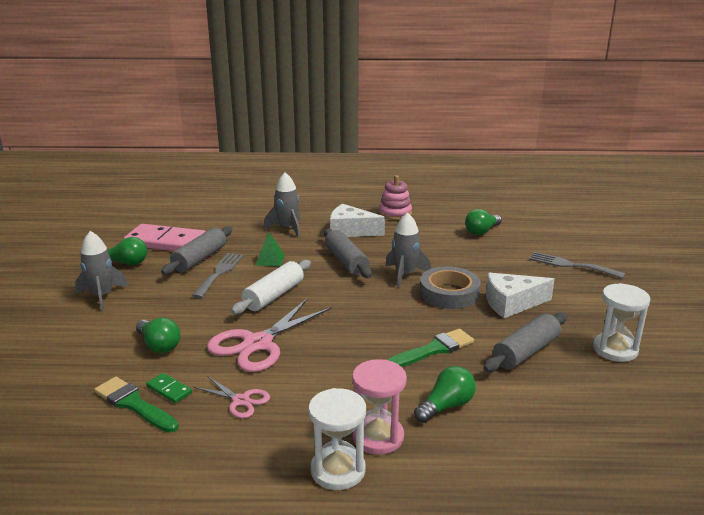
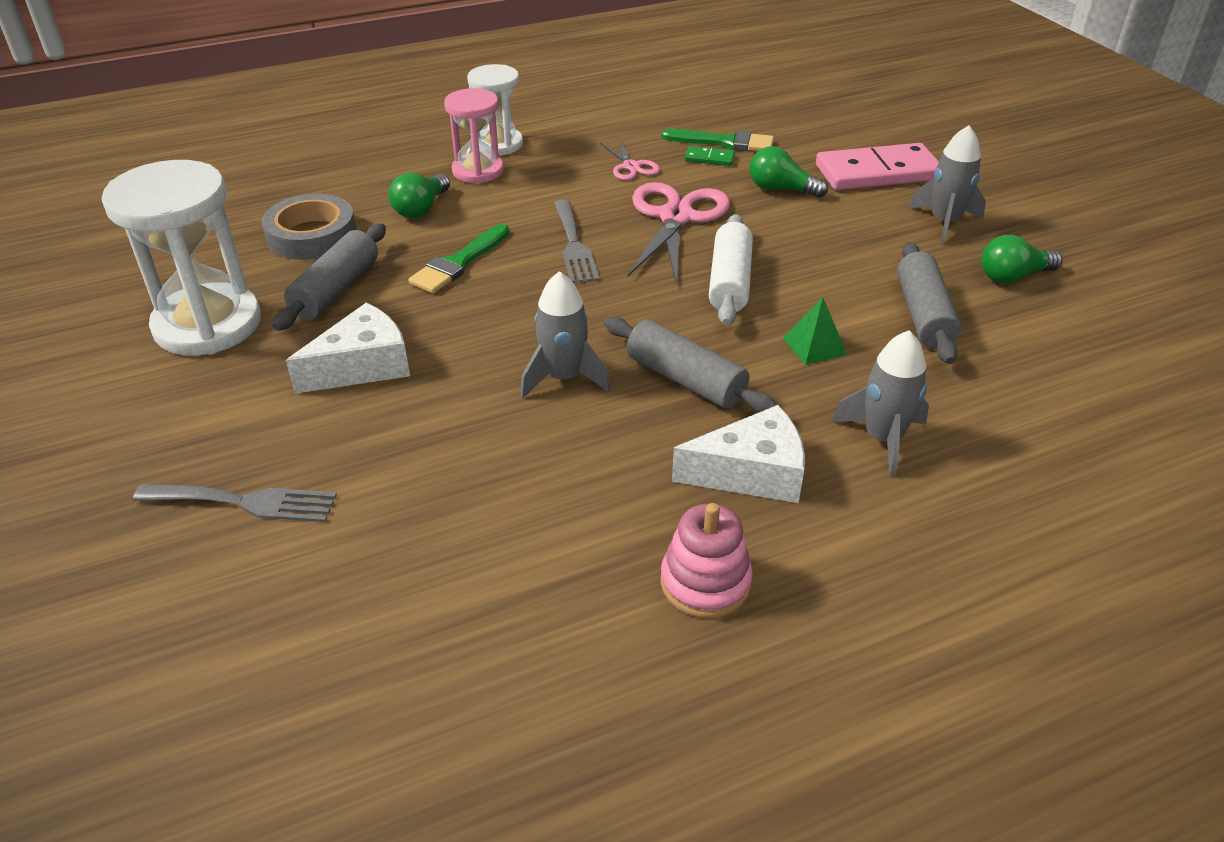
camera: 155 degrees right, 15 degrees up
(165, 242) = (1033, 333): pink domino -> pink domino (877, 172)
(219, 273) = (855, 298): grey fork -> grey fork (574, 245)
(241, 400) = (631, 166): pink scissors -> pink scissors turned 120 degrees counterclockwise
(449, 293) = (471, 359): grey tape -> grey tape (311, 235)
(481, 231) = (459, 572): green light bulb -> none
(615, 349) = (208, 324): white hourglass -> white hourglass, size x1.66

